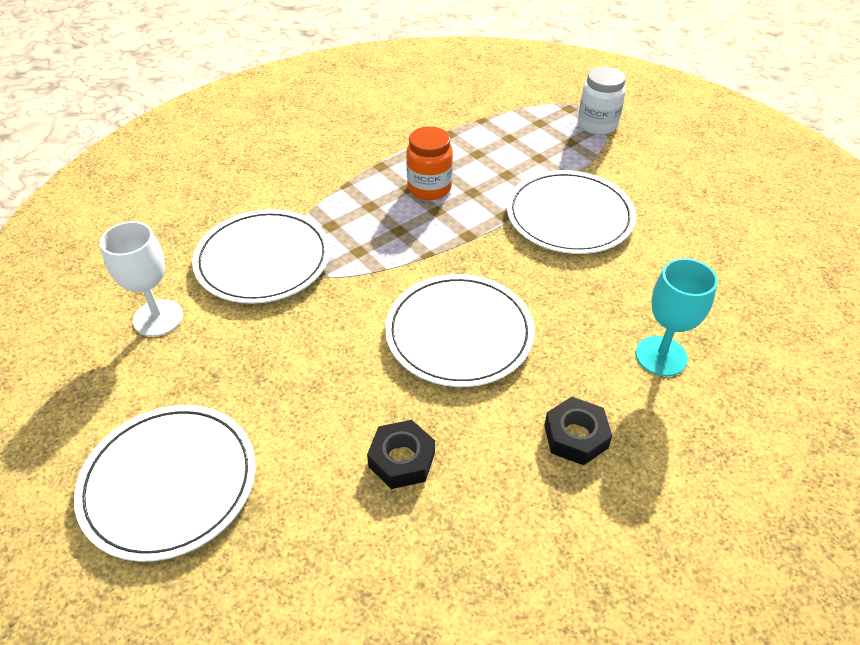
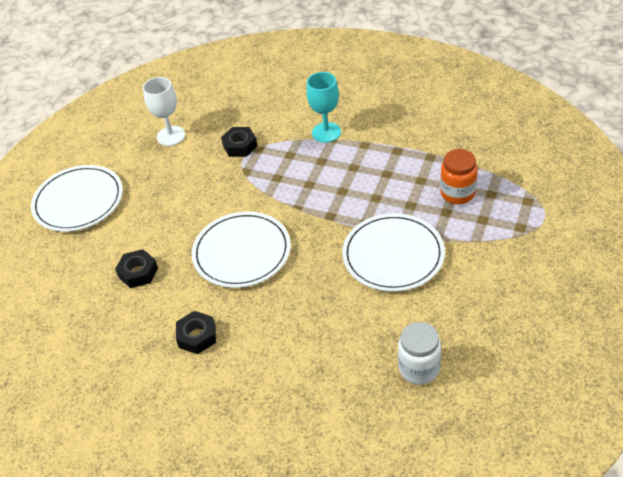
camera: 65 degrees right, 0 degrees up
(263, 260) = (240, 146): white plate -> black nut
(429, 188) = (362, 177): orange jar -> orange jar (457, 193)
(597, 125) = (521, 225): white jar -> white jar (419, 368)
(661, 356) = (289, 353): turquoise goblet -> turquoise goblet (326, 132)

